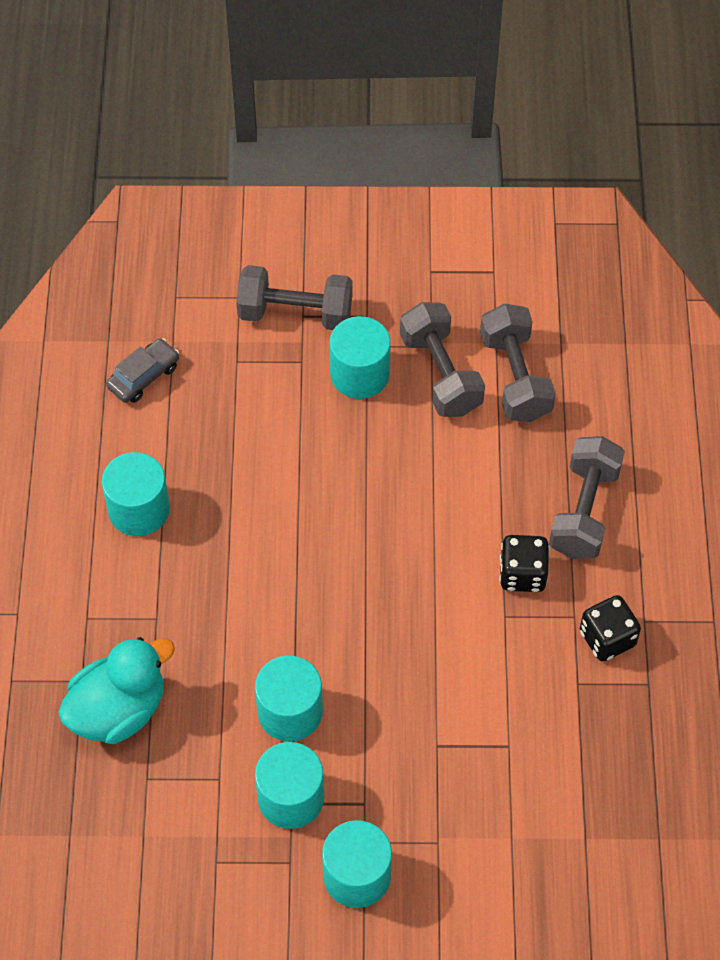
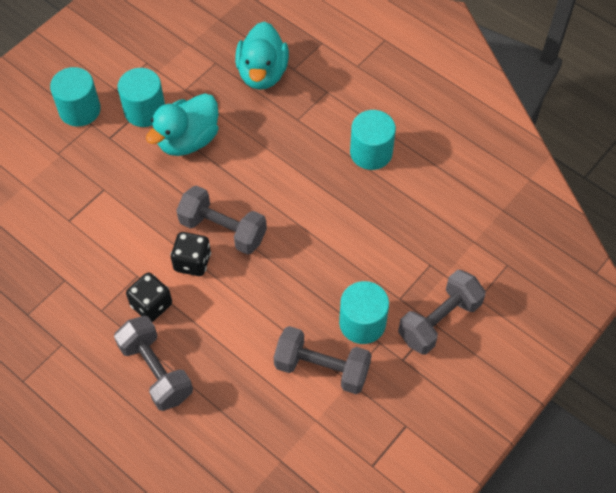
camera: 130 degrees right, 0 degrees up
(144, 376) = (460, 210): grey car -> none
(290, 712) = (188, 140): turquoise cylinder -> turquoise duck
(515, 377) = (280, 410): grey dumbbell -> grey dumbbell (223, 230)
(607, 638) = (72, 316): black dice -> black dice (192, 262)

